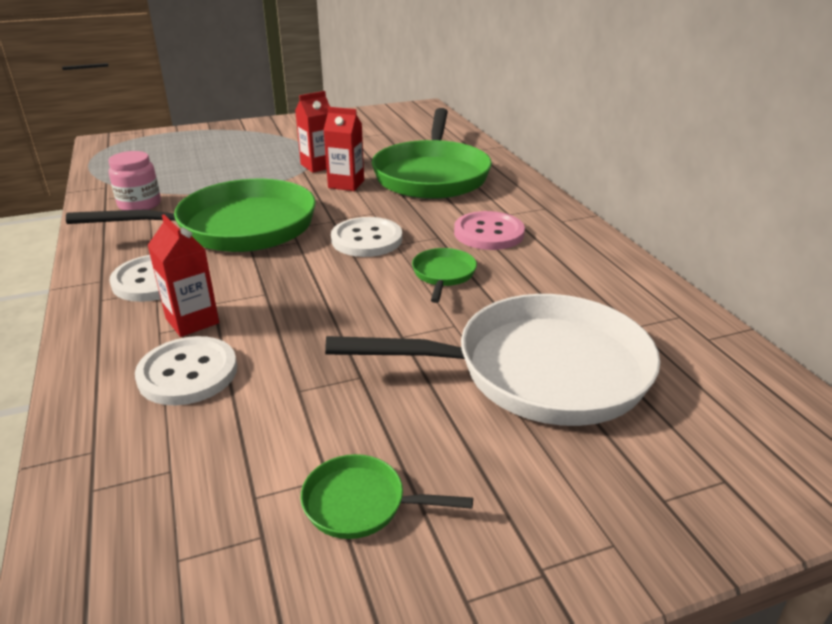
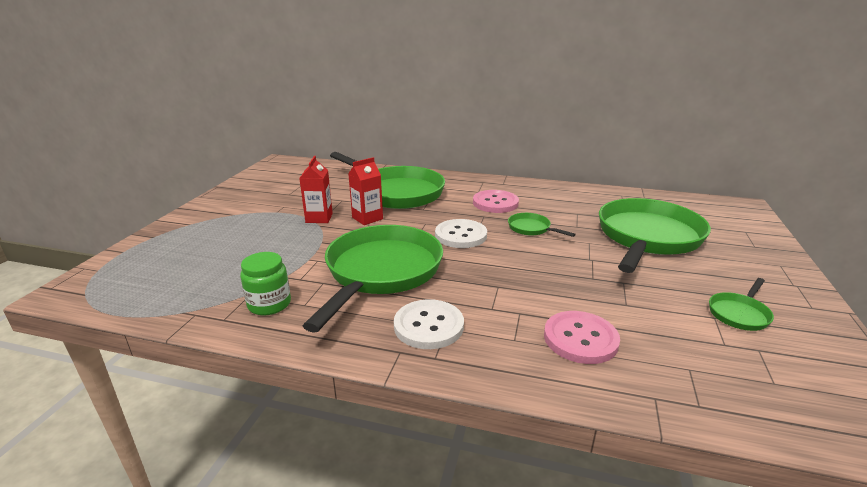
camera: 55 degrees left, 5 degrees down
(140, 204) = (269, 304): pink jar -> green jar
(188, 373) = (580, 339): white button -> pink button
(192, 321) = (510, 322): red carton -> none
(538, 371) = (647, 237): white pan -> green pan

